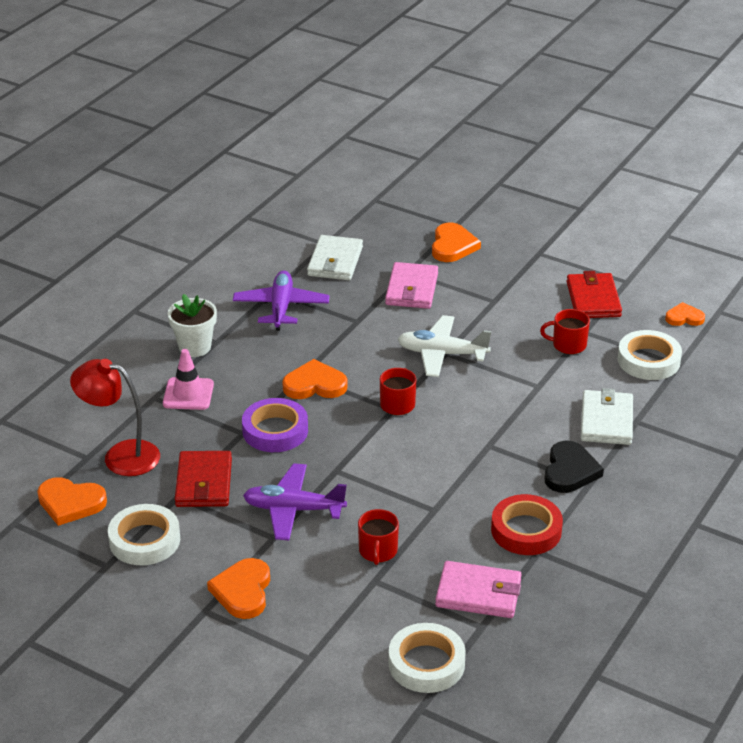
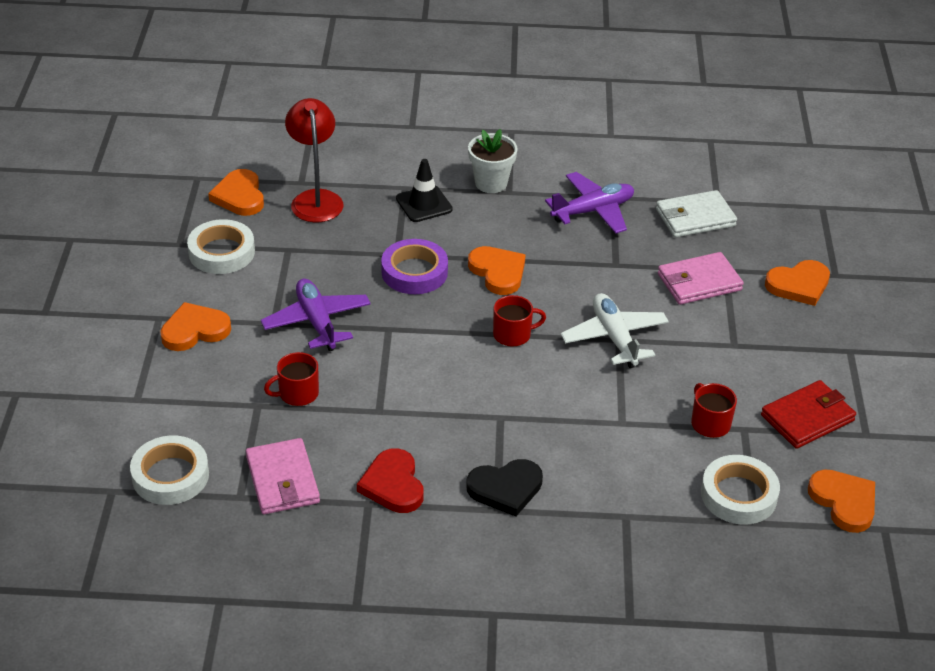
camera: 60 degrees right, 5 degrees up
(188, 394) = (424, 204): pink traffic cone -> black traffic cone
(204, 483) = (315, 257): red wallet -> none
(526, 530) = (393, 485): red tape -> red heart
(606, 421) = (607, 492): white wallet -> none
(684, 317) = (844, 502): orange heart -> orange heart, size x1.57

